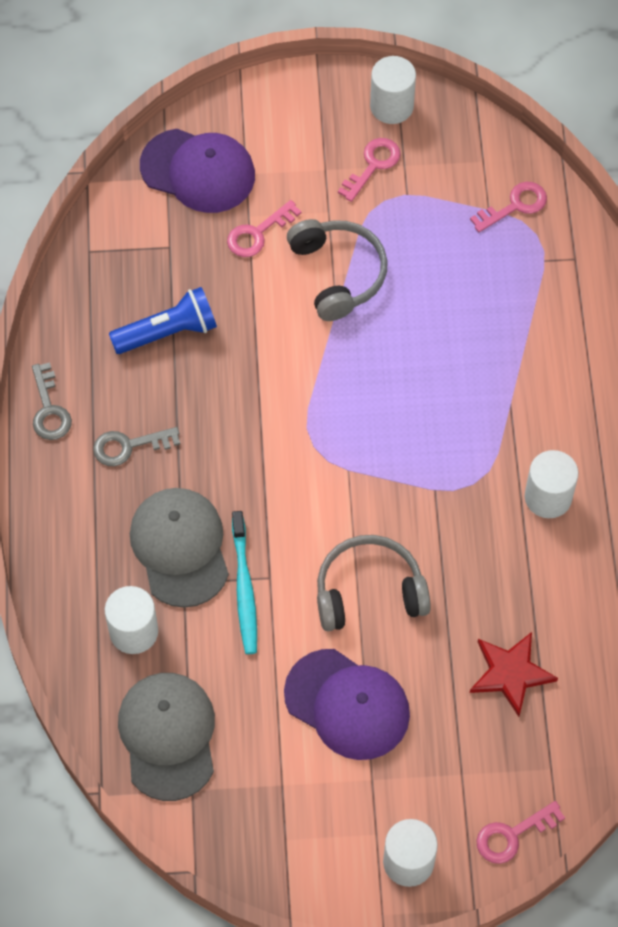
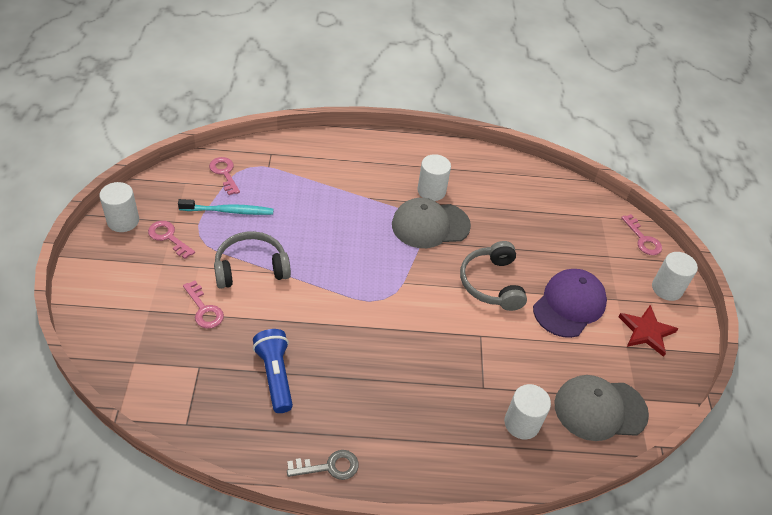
camera: 90 degrees left, 15 degrees down
(129, 446) = (370, 412): grey key -> none
(180, 547) = (456, 386): grey cap -> grey cap (430, 225)
(198, 171) = (135, 340): purple cap -> none
(244, 589) = (489, 351): turquoise toothbrush -> turquoise toothbrush (229, 211)
(510, 673) = (544, 225): red star -> red star (646, 331)

